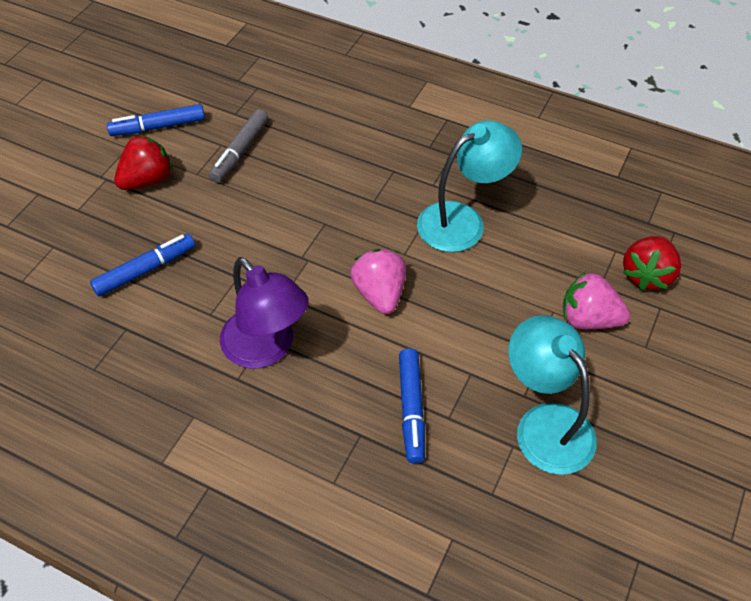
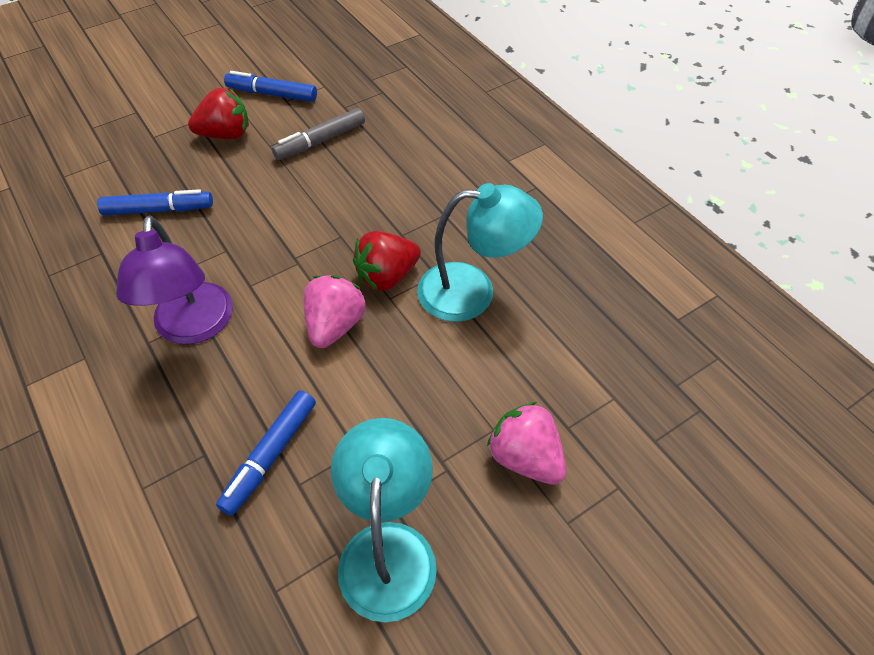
camera: 30 degrees right, 0 degrees up
(646, 275) = (630, 442): red strawberry -> red strawberry (387, 276)

